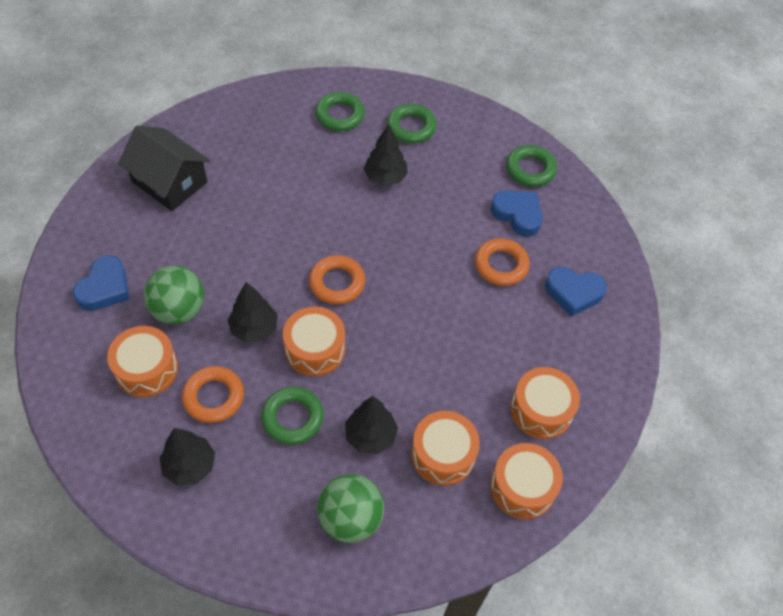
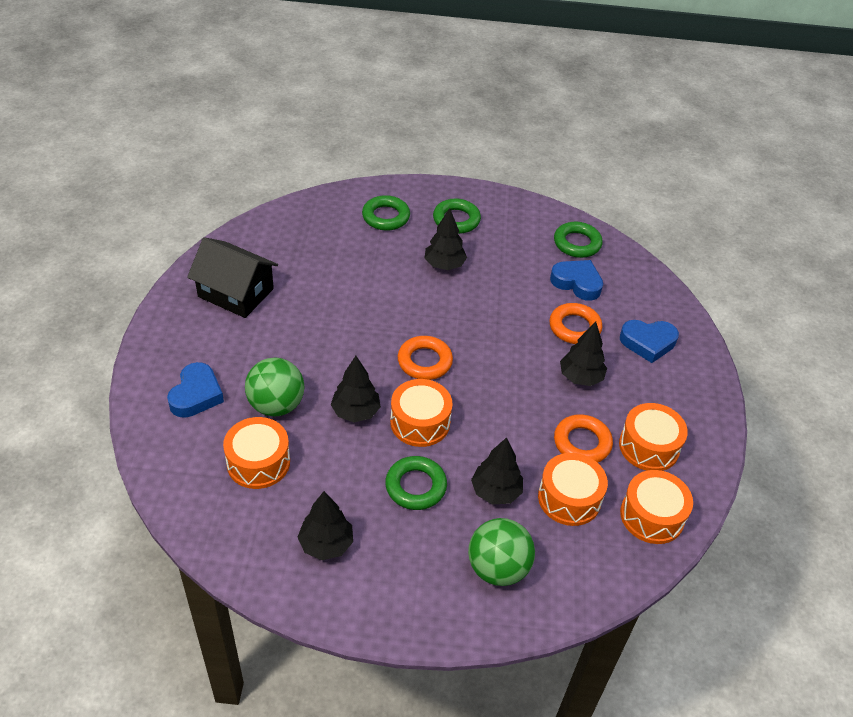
camera: 10 degrees left, 10 degrees down
(213, 397) = (332, 478): orange ring -> orange ring (582, 443)
(491, 322) = (580, 377): none -> black tree

